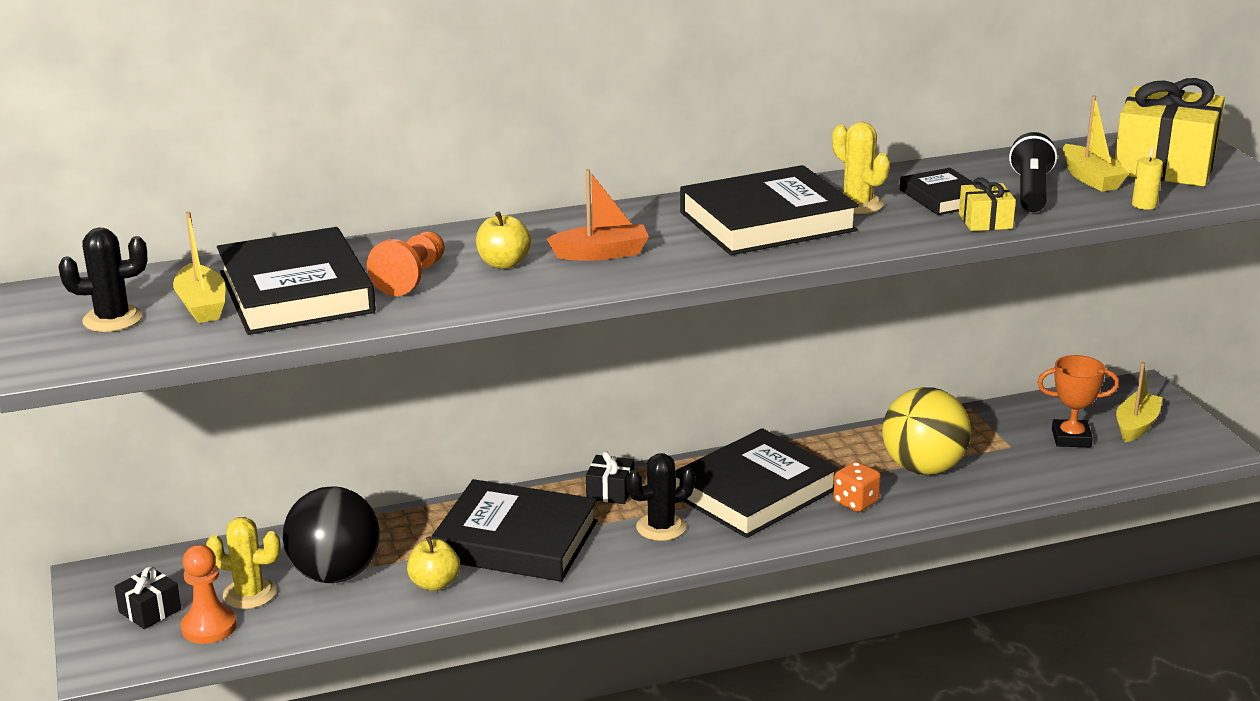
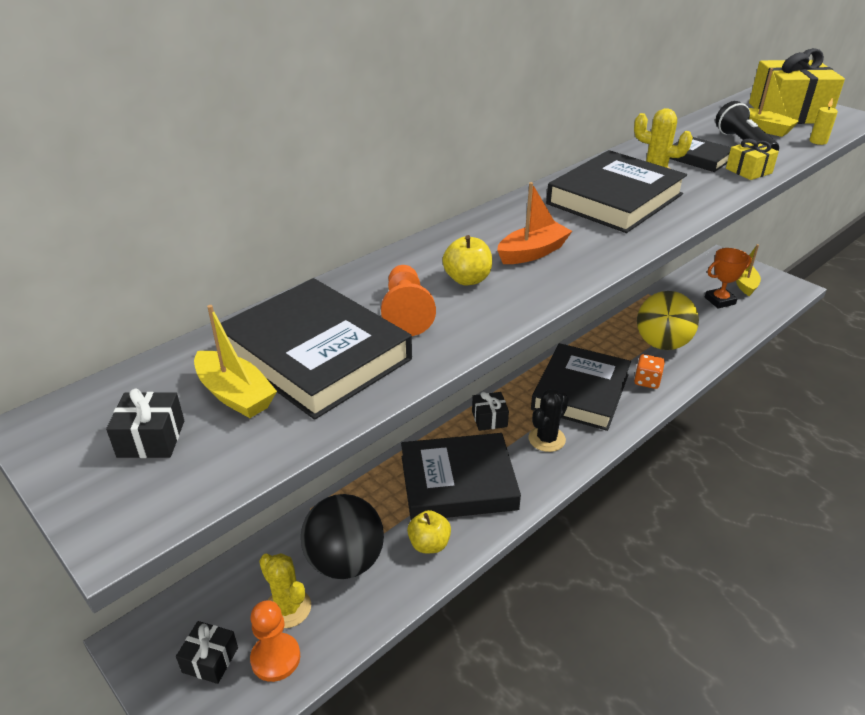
camera: 25 degrees left, 10 degrees up
(113, 319) = (151, 439): black cactus -> black gift
(249, 594) = (288, 608): yellow cactus -> yellow cactus turned 60 degrees clockwise

